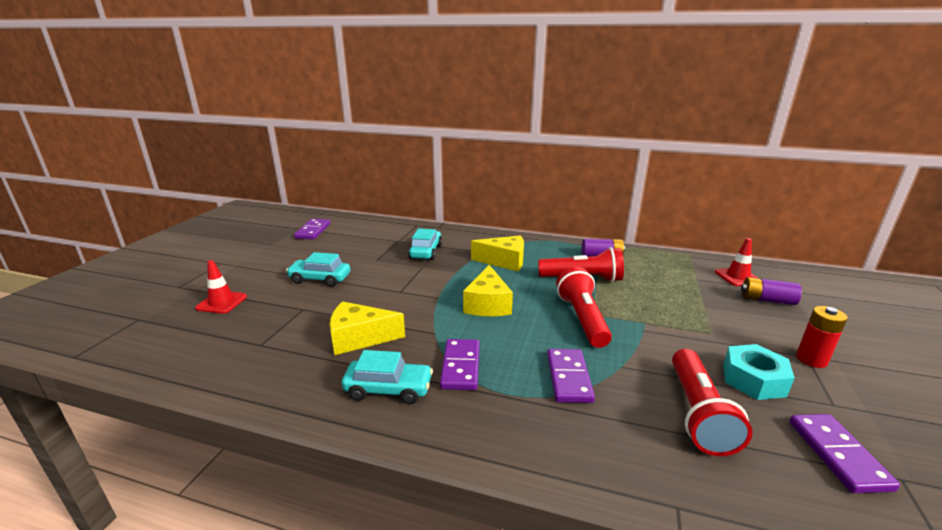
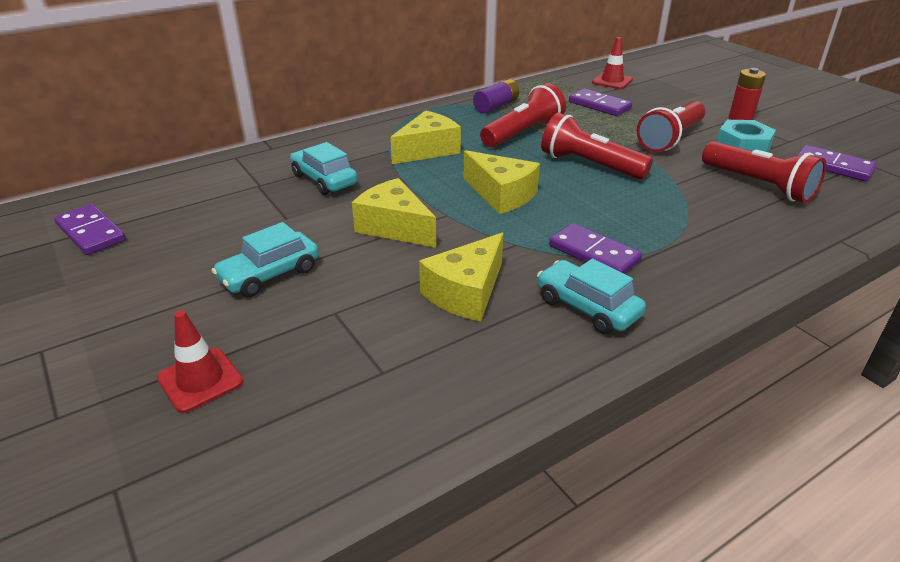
camera: 50 degrees left, 10 degrees up
(388, 389) = (587, 307): turquoise car -> turquoise car turned 90 degrees counterclockwise
(403, 289) = (394, 227): none -> yellow cheese
(569, 377) = (667, 211): purple domino -> purple domino (599, 105)
(693, 337) = (670, 139): none -> red flashlight
(767, 300) = (656, 91): purple battery -> none

